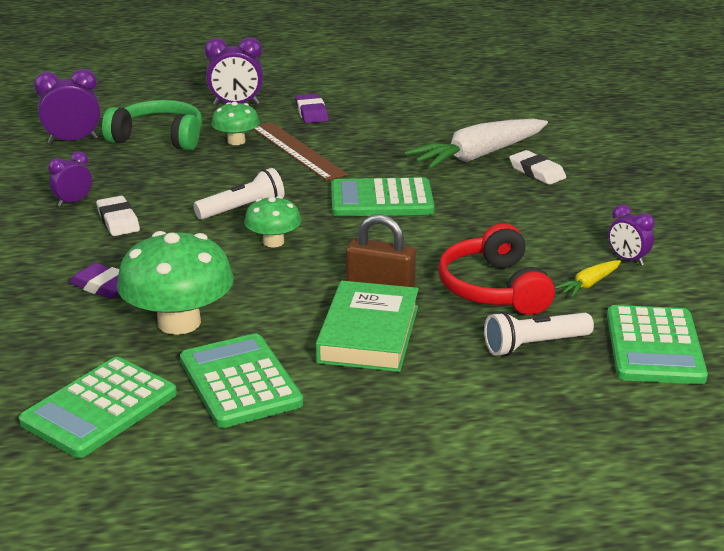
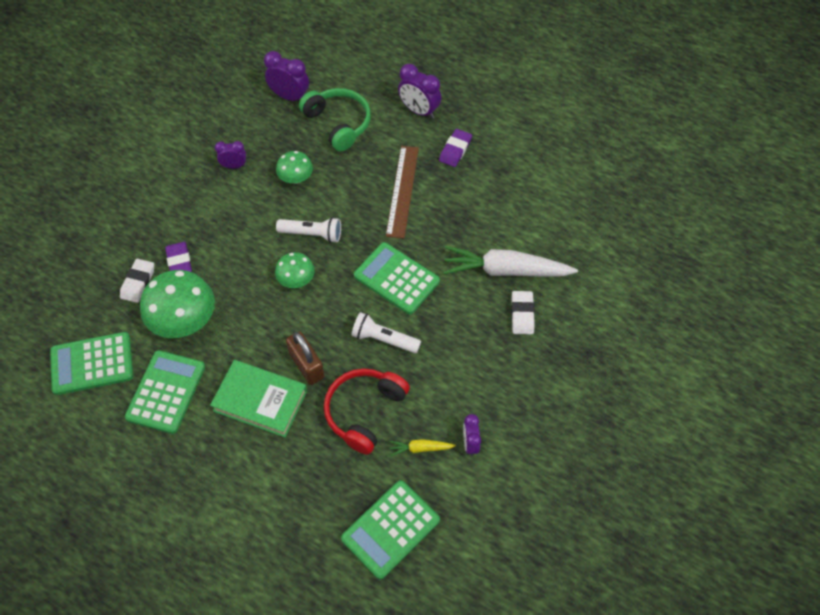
camera: 40 degrees right, 30 degrees up
(118, 221) = (239, 201): white eraser -> white eraser (138, 282)
(236, 141) = (378, 156): green mushroom -> green mushroom (296, 178)
(368, 334) = (260, 401): green book -> green book turned 60 degrees clockwise
(534, 345) = (330, 477): white flashlight -> white flashlight (384, 339)

